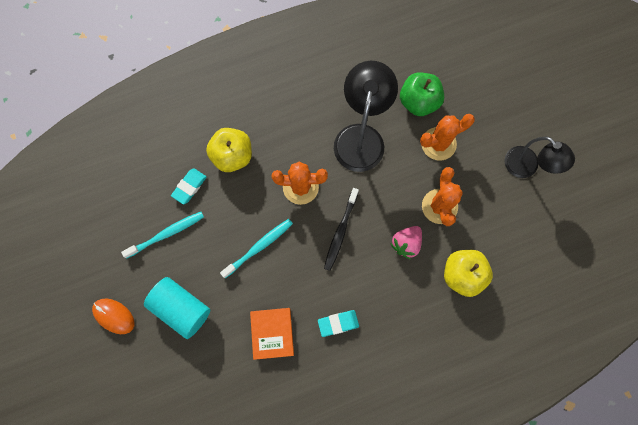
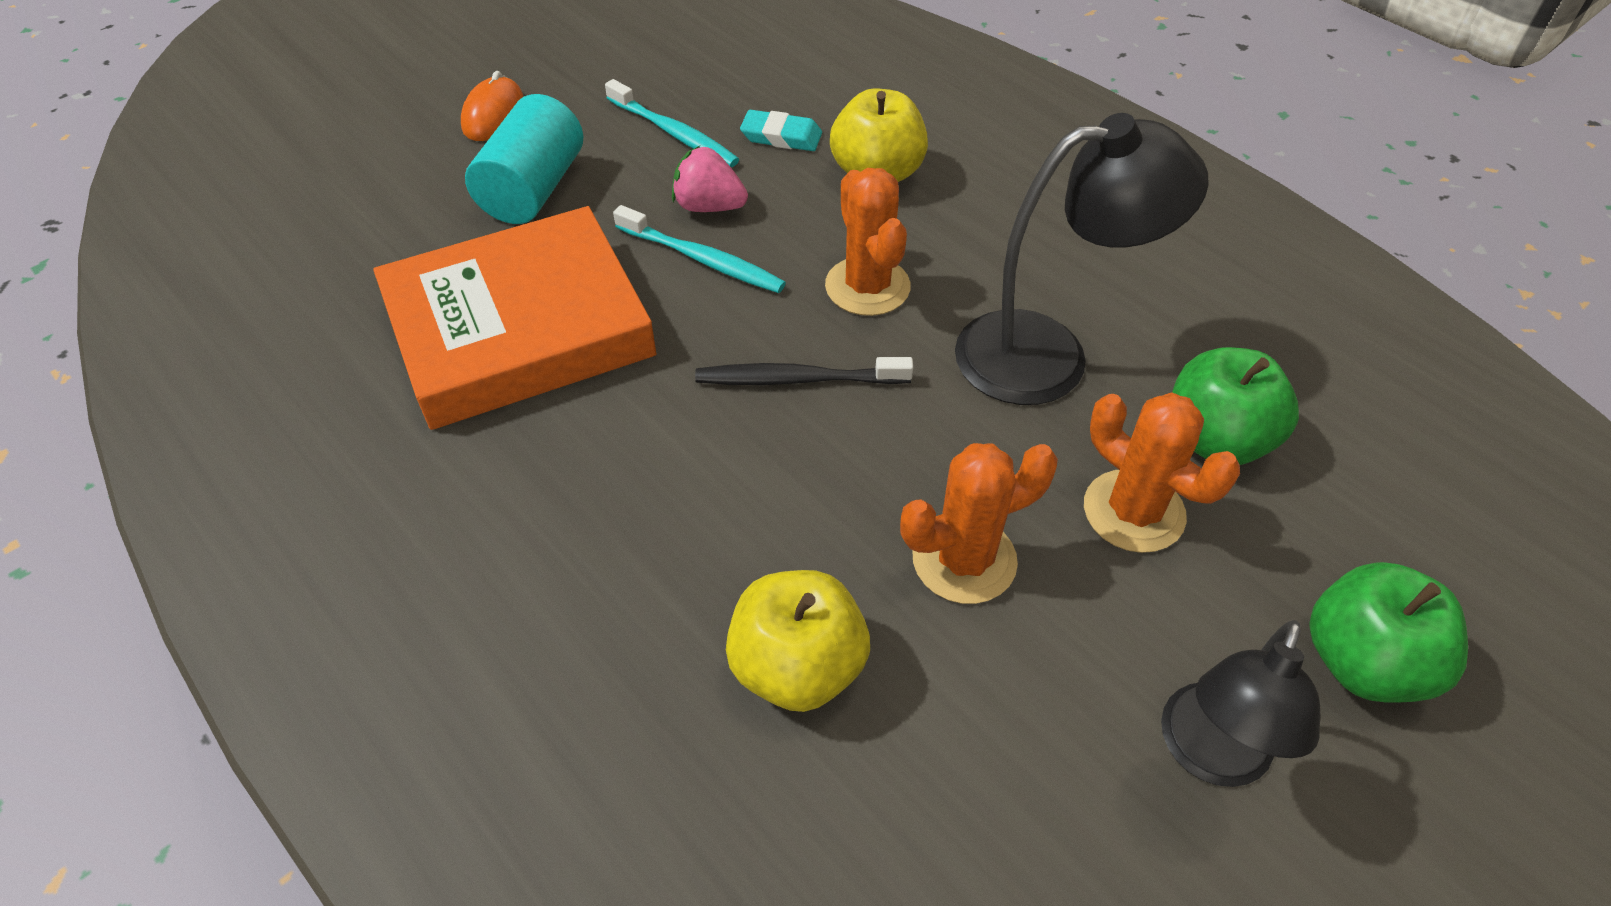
camera: 70 degrees right, 25 degrees down
(272, 333) = (519, 328): orange book -> orange book, size x2.08
(338, 323) = (575, 433): turquoise eraser -> none
(406, 243) = (827, 513): pink strawberry -> pink strawberry (709, 206)
(511, 108) = (1363, 662): none -> green apple

